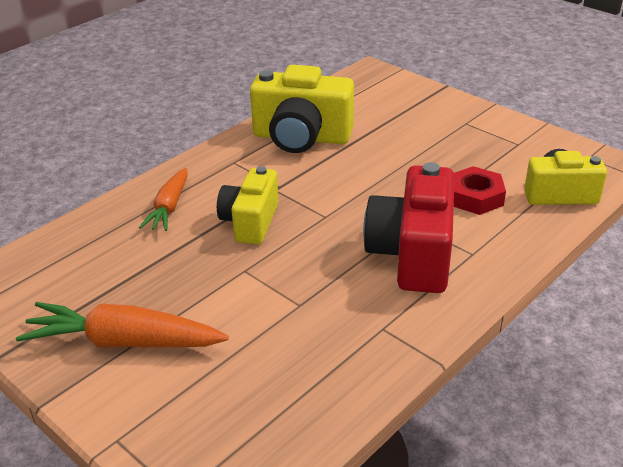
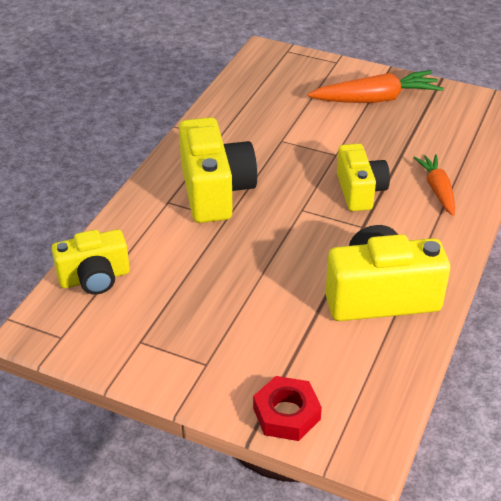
camera: 160 degrees right, 5 degrees up
(412, 254) = (215, 191): red camera -> yellow camera
(475, 197) = (175, 257): red nut -> red nut (286, 414)

